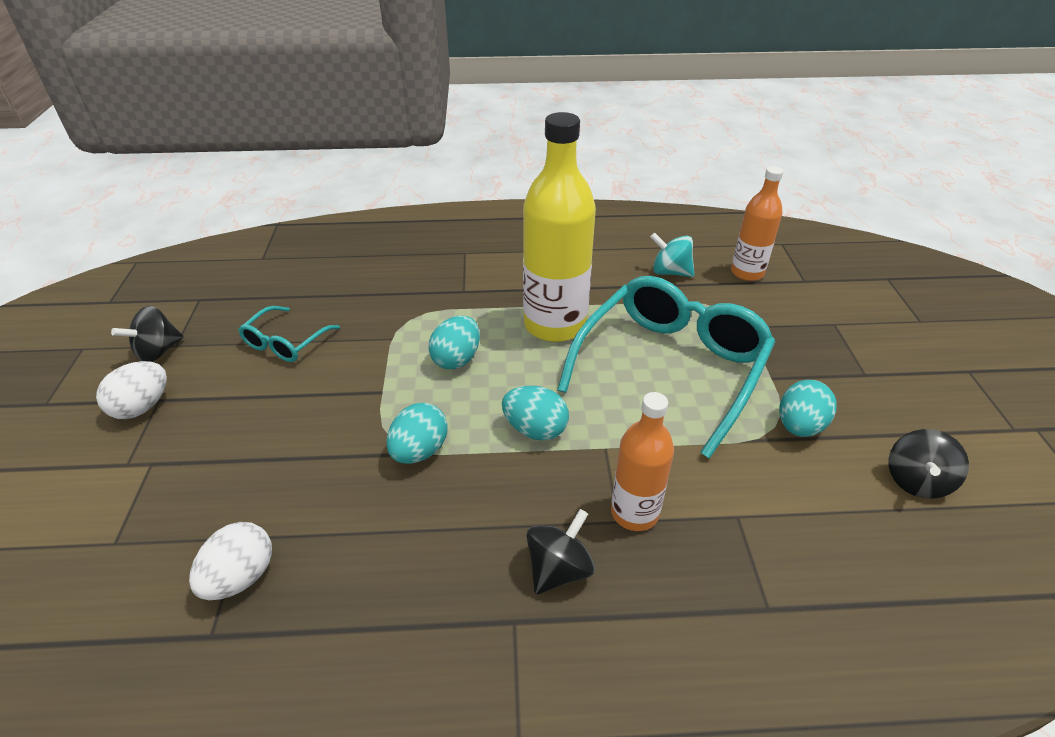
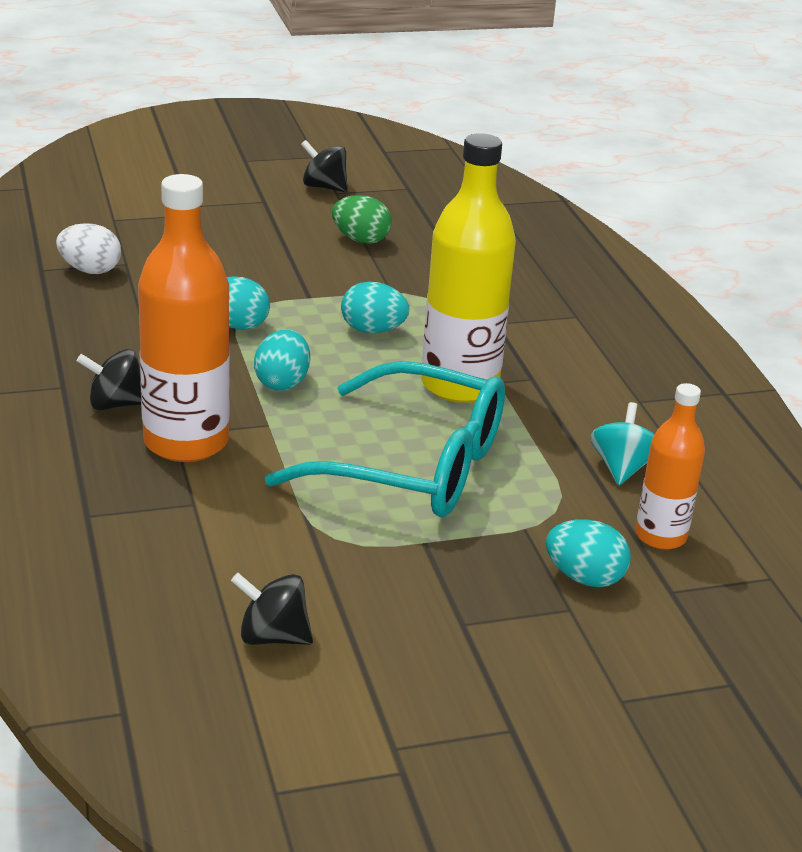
camera: 75 degrees right, 10 degrees down
(142, 407) = (253, 197): white egg -> none
(285, 343) = (360, 240): turquoise glasses -> green egg
(559, 569) = (115, 404): black spinning top -> black spinning top turned 150 degrees clockwise
(634, 512) = (186, 442): orange bottle -> orange bottle, size x1.72
(799, 426) = (340, 556): turquoise egg -> turquoise egg (584, 578)

